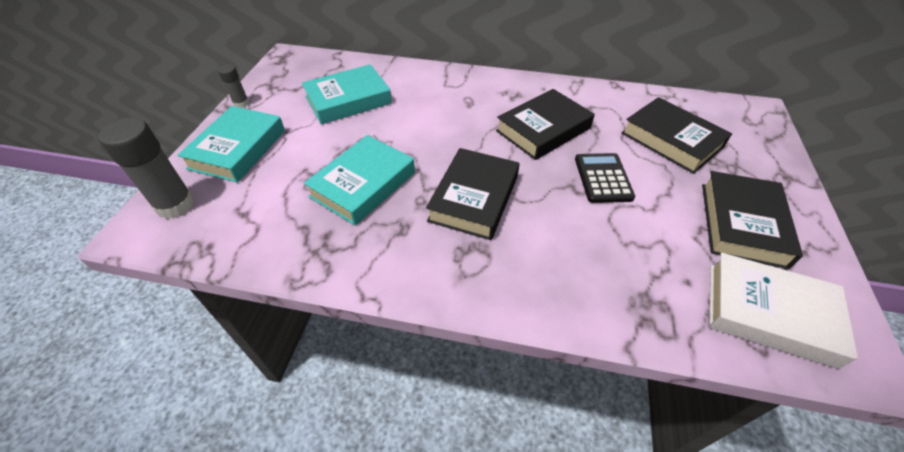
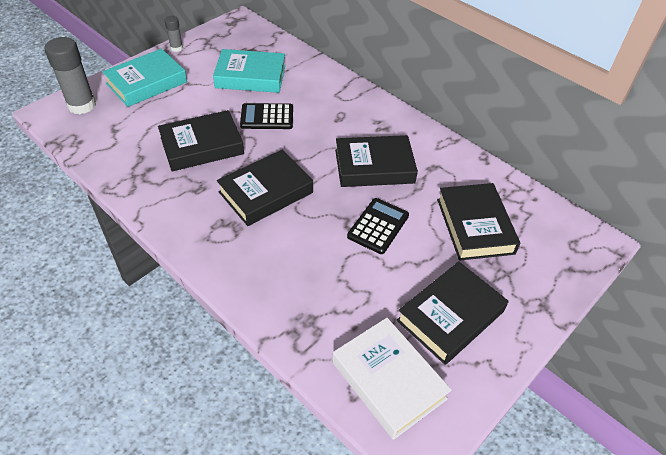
camera: 30 degrees right, 0 degrees up
(363, 184) = (202, 146): turquoise book -> black book
(402, 129) = (267, 117): none -> black calculator

